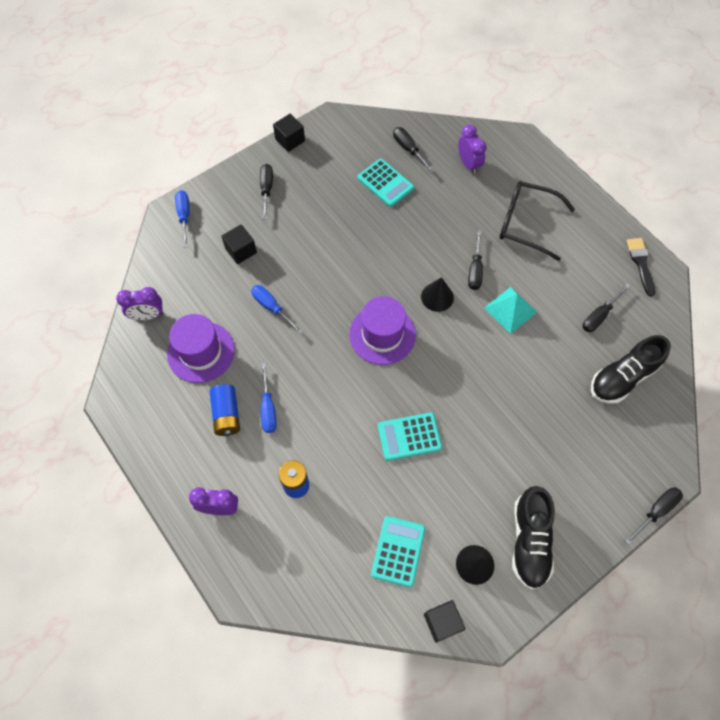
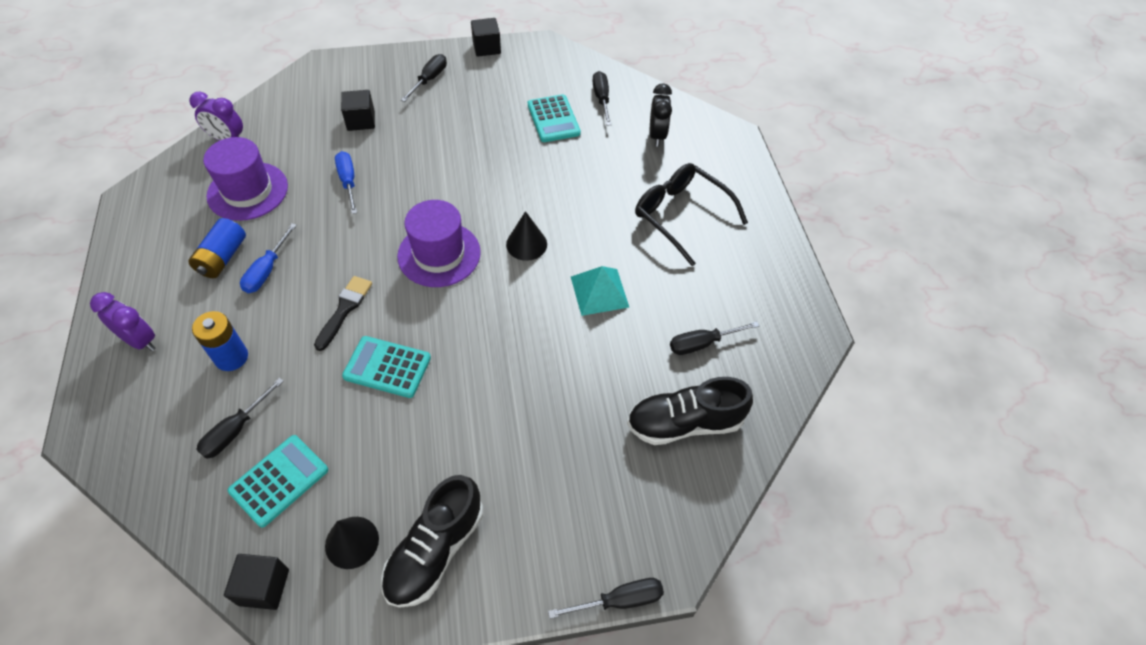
camera: 25 degrees right, 10 degrees down
(184, 216) = (333, 72): blue screwdriver -> none
(468, 164) = (657, 135): purple clock -> black clock
(475, 270) = (589, 236): black screwdriver -> black screwdriver (235, 430)
(640, 263) = (793, 311): black brush -> black brush (344, 309)

